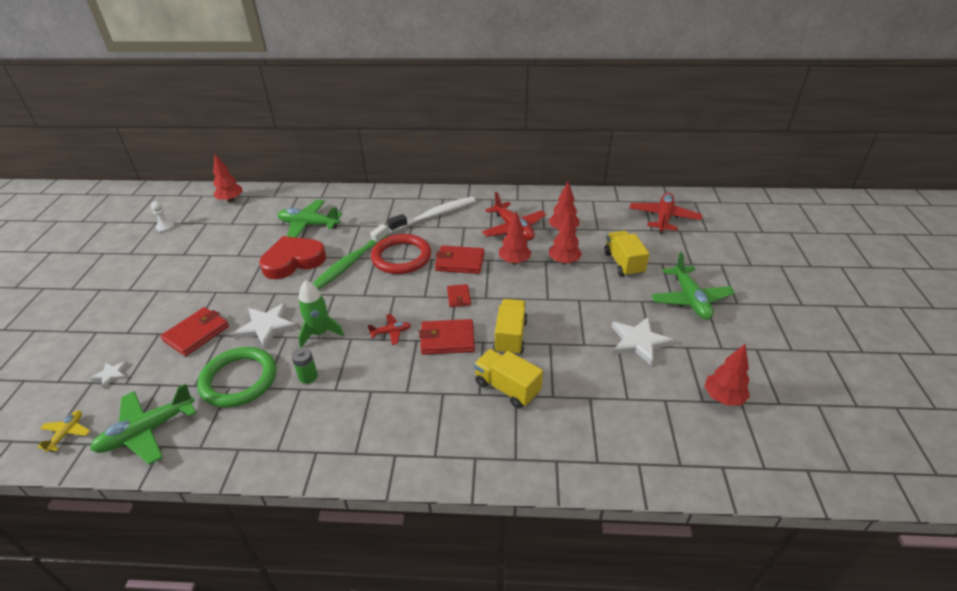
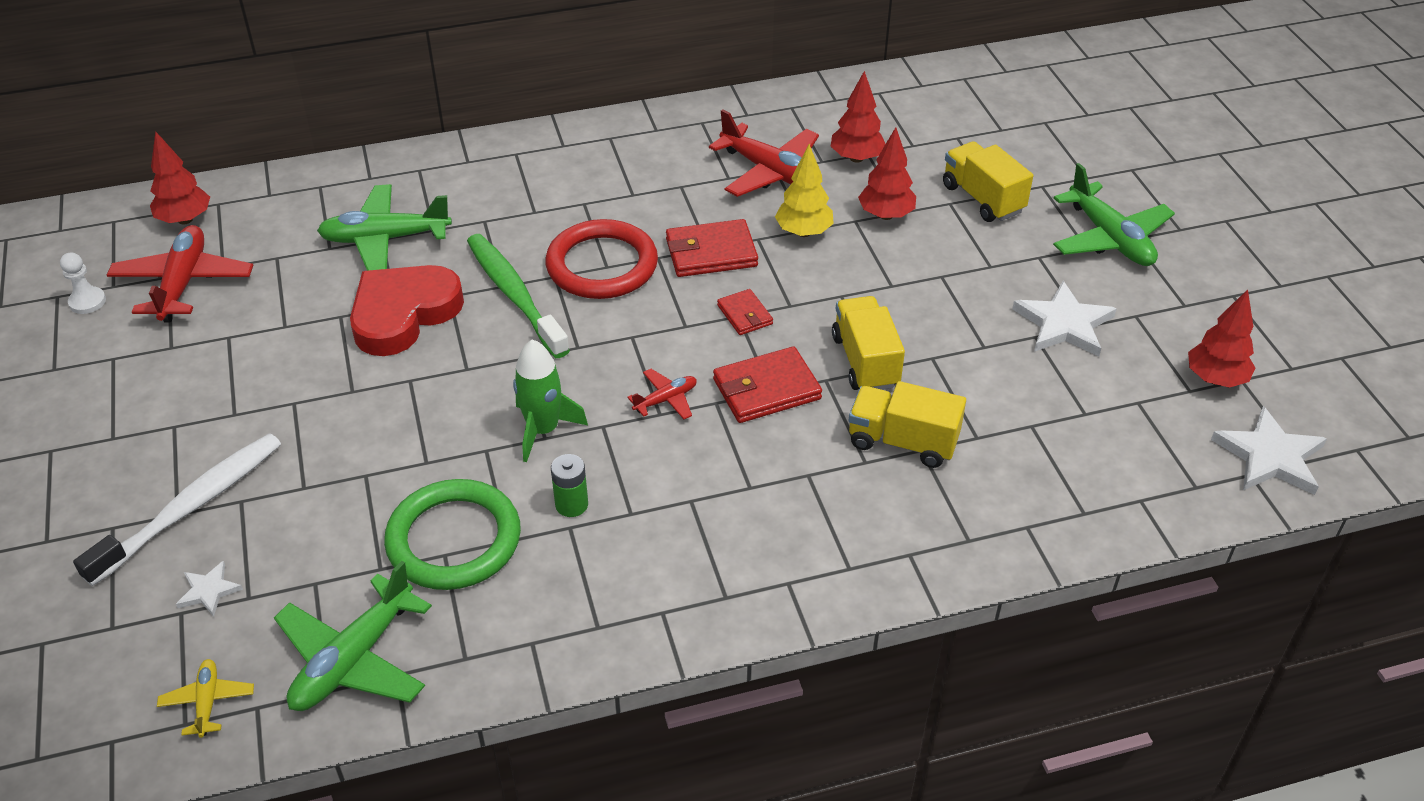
camera: 20 degrees left, 5 degrees up
(196, 334) = (316, 484): red wallet -> none
(267, 326) = (439, 441): white star -> white star (1270, 456)
(350, 263) = (514, 295): green toothbrush -> green toothbrush turned 135 degrees clockwise
(435, 215) = (616, 173): white toothbrush -> white toothbrush (191, 507)
(514, 261) = (803, 232): red tree -> yellow tree
(663, 218) = (1010, 104): red plane -> red plane (183, 283)

